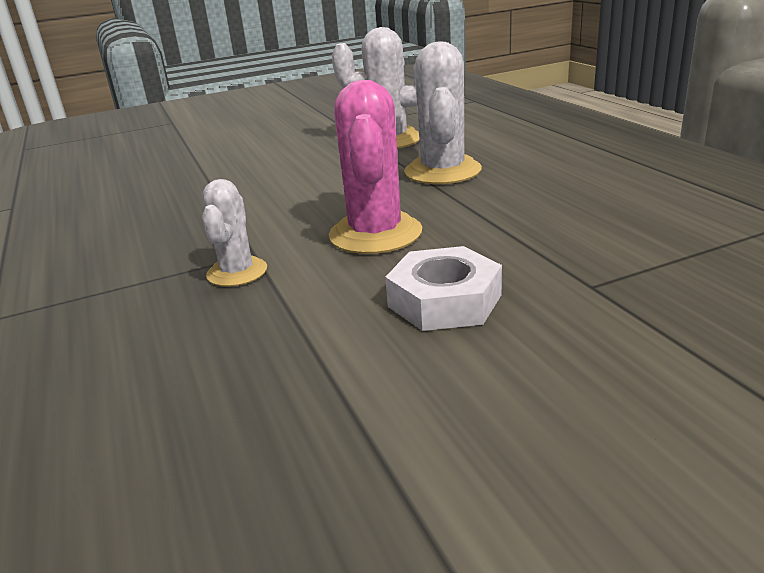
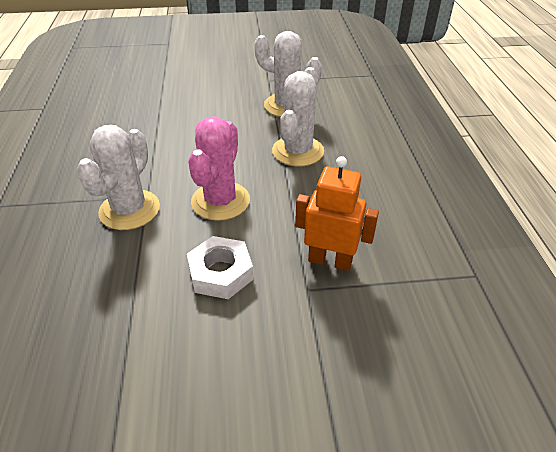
camera: 15 degrees right, 15 degrees up
(237, 272) = (129, 210): white cactus -> white cactus, size x1.67
(593, 252) = (330, 261): none -> orange robot

